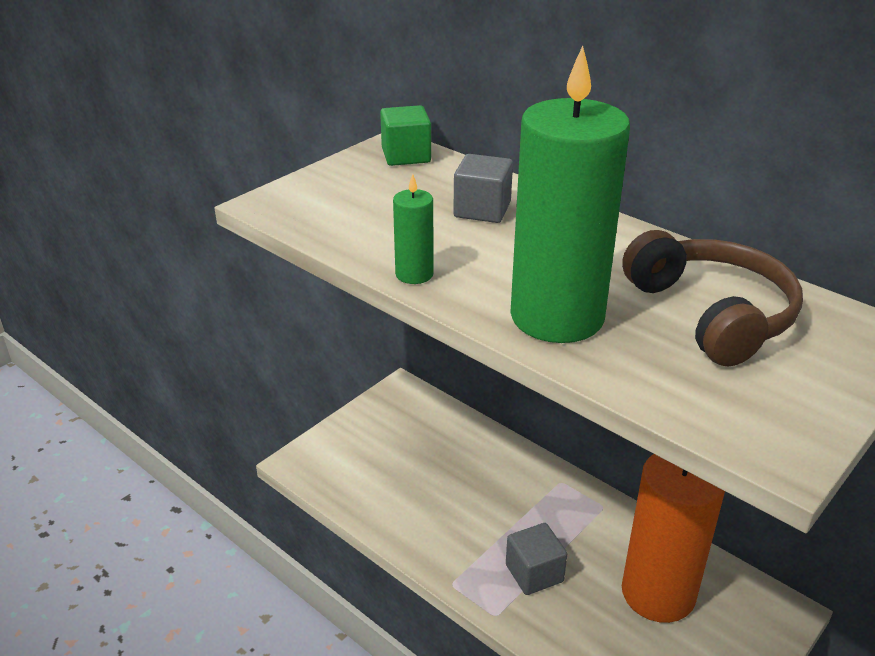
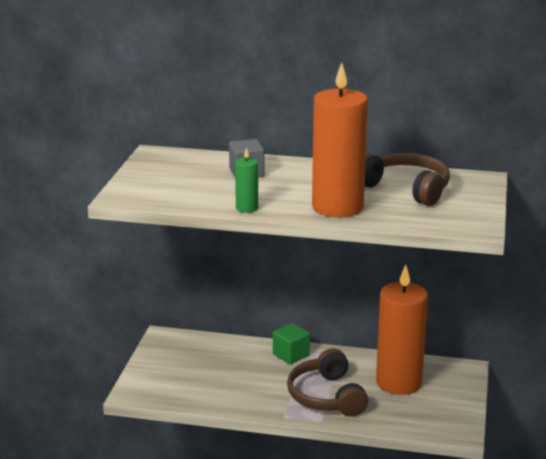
camera: 30 degrees left, 10 degrees down
(406, 155) = (169, 157): green cube -> green cube (291, 355)
(534, 573) = (326, 396): grey cube -> brown headphones
(557, 317) = (337, 207): green candle -> orange candle

